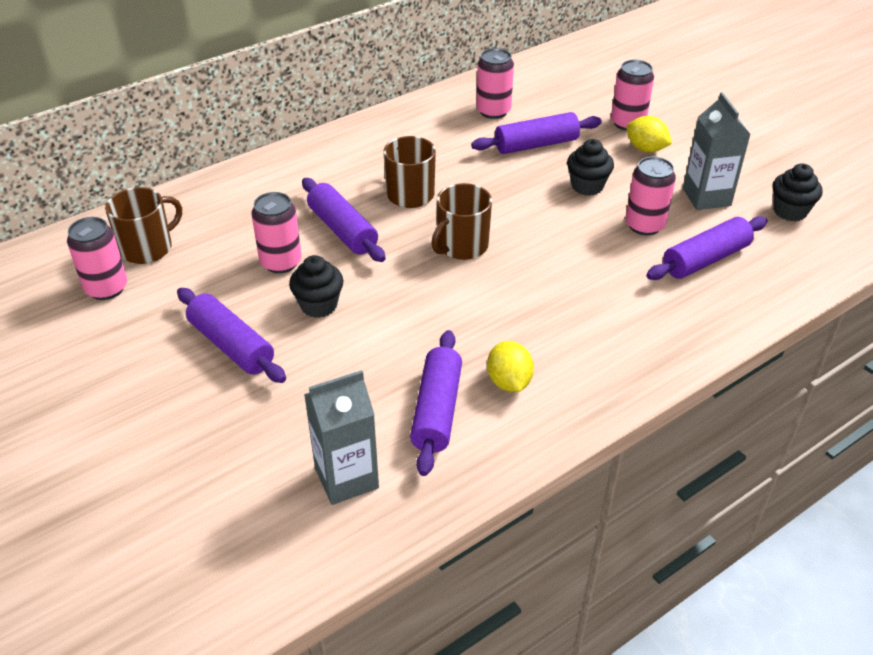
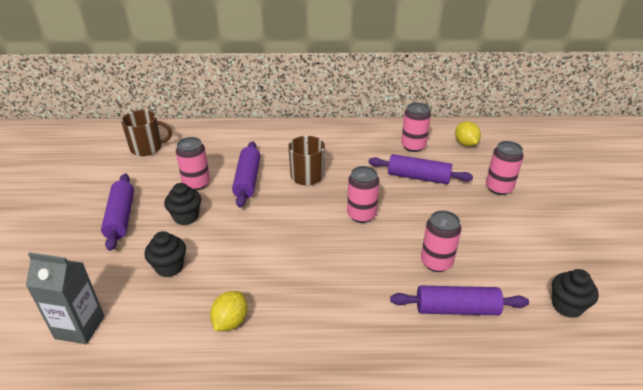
camera: 35 degrees right, 5 degrees down
(106, 288) = (106, 160): pink can -> pink can (361, 215)
(436, 410) = (171, 315): purple rolling pin -> none
(461, 246) = (301, 220): brown mug -> none
(587, 186) = (424, 218): black cupcake -> black cupcake (169, 267)
(646, 149) = (494, 210): yellow lemon -> yellow lemon (465, 144)
(706, 197) = (506, 264): grey carton -> none

